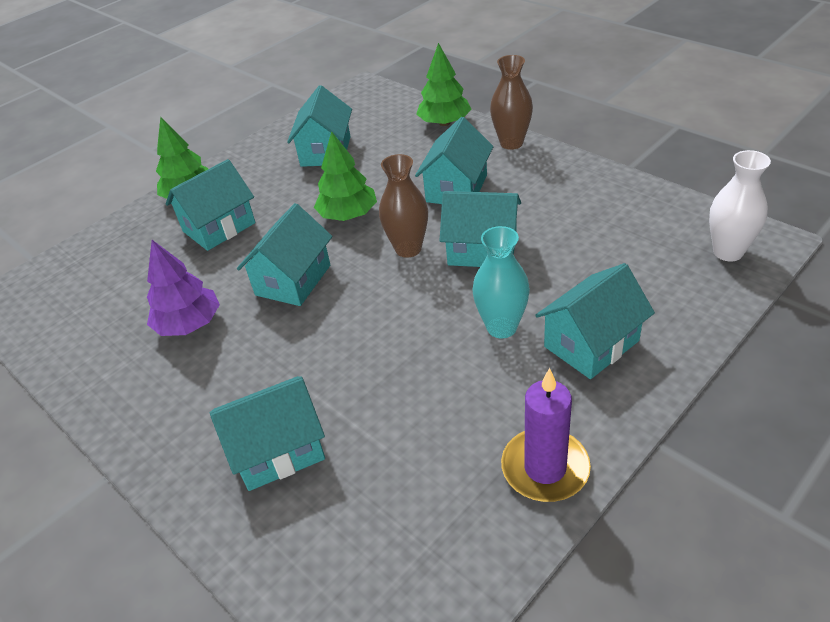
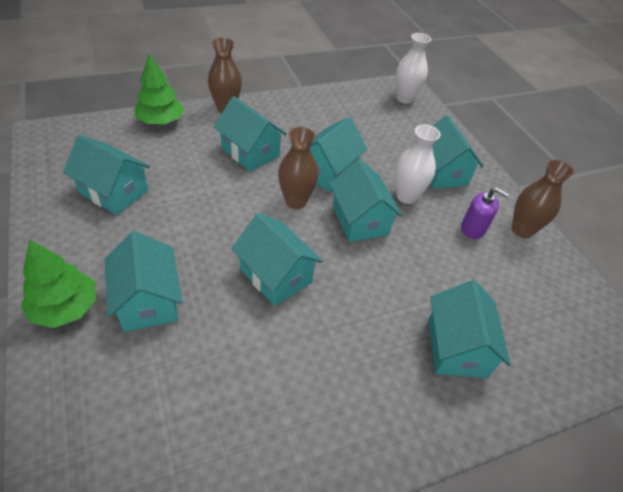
camera: 75 degrees left, 5 degrees up
(189, 324) = (276, 366): purple tree -> none
(348, 215) = (223, 214): green tree -> none
(421, 304) = (360, 220): none -> turquoise house
(497, 411) = (473, 229): none -> purple soap dispenser
(501, 327) = (406, 196): turquoise vase -> white vase
(545, 468) = (522, 230): purple candle -> brown vase

